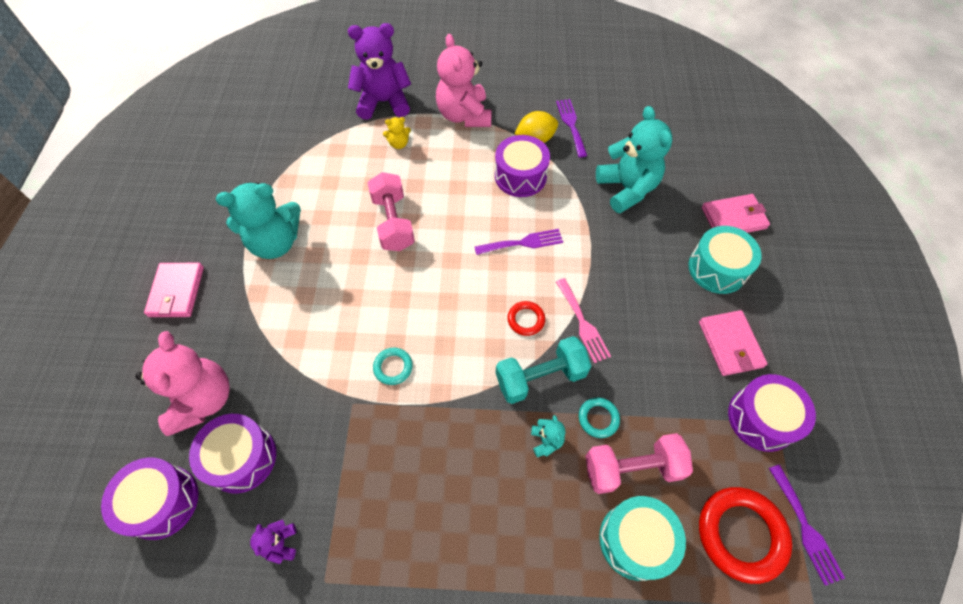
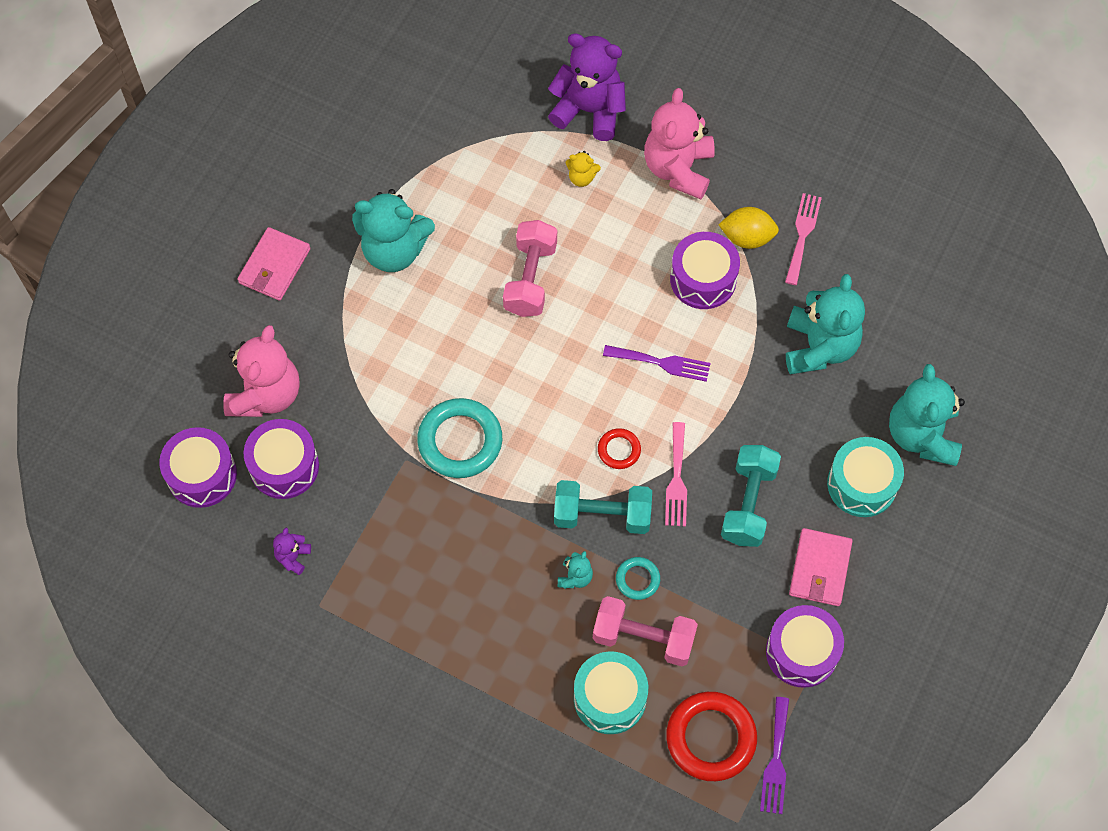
camera: 25 degrees right, 5 degrees up
(393, 367) = (460, 441): turquoise ring -> turquoise ring, size x1.96
(571, 125) = (802, 235): purple fork -> pink fork
(646, 318) = (748, 503): none -> turquoise dumbbell
(733, 218) = (922, 435): pink wallet -> turquoise teddy bear

